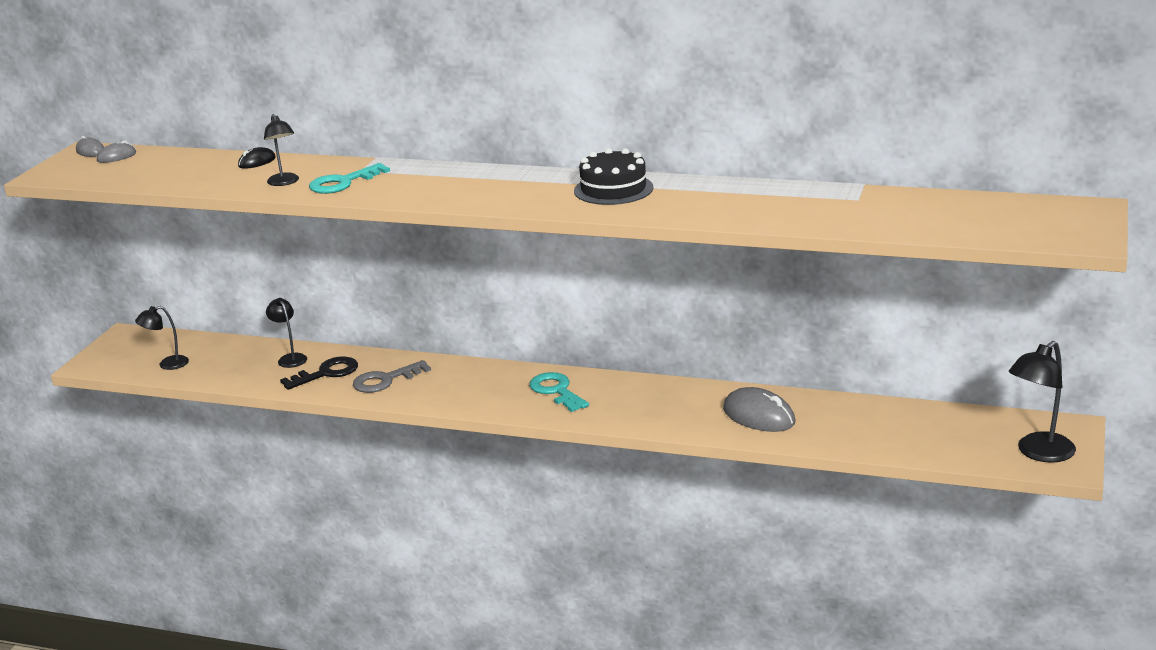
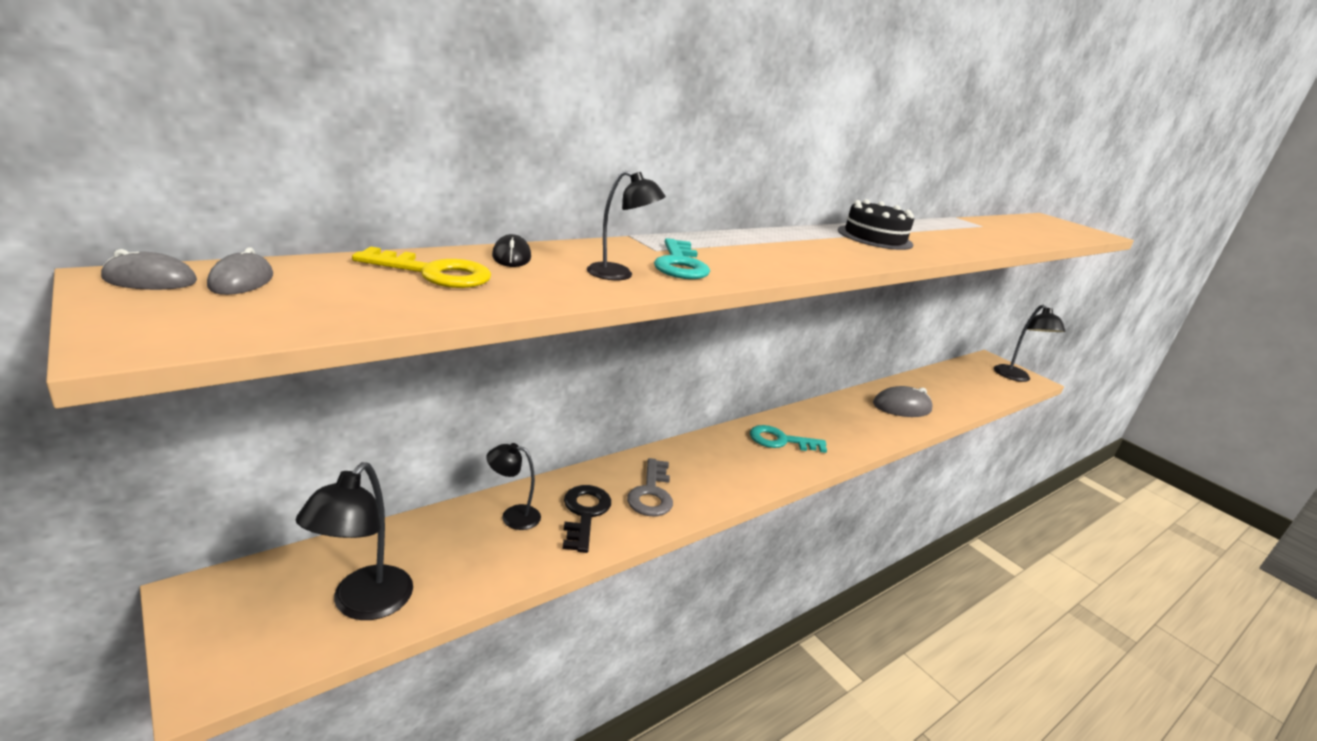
camera: 60 degrees left, 0 degrees up
(167, 364) = (363, 604): black lamp -> black lamp, size x1.61
(195, 165) = (434, 273): none -> yellow key

